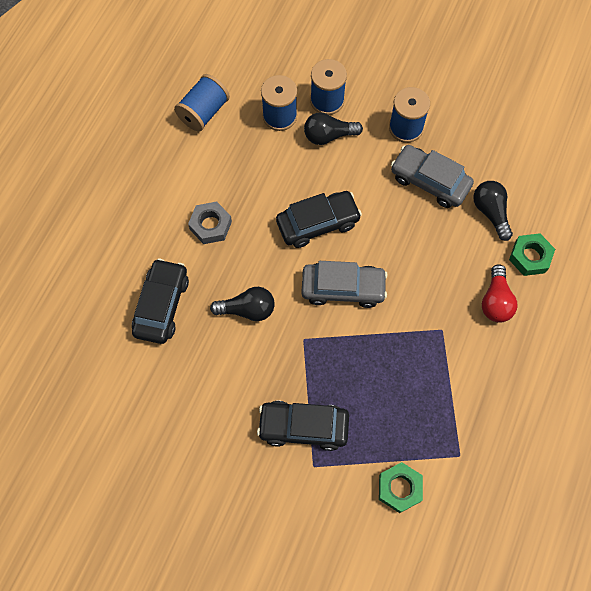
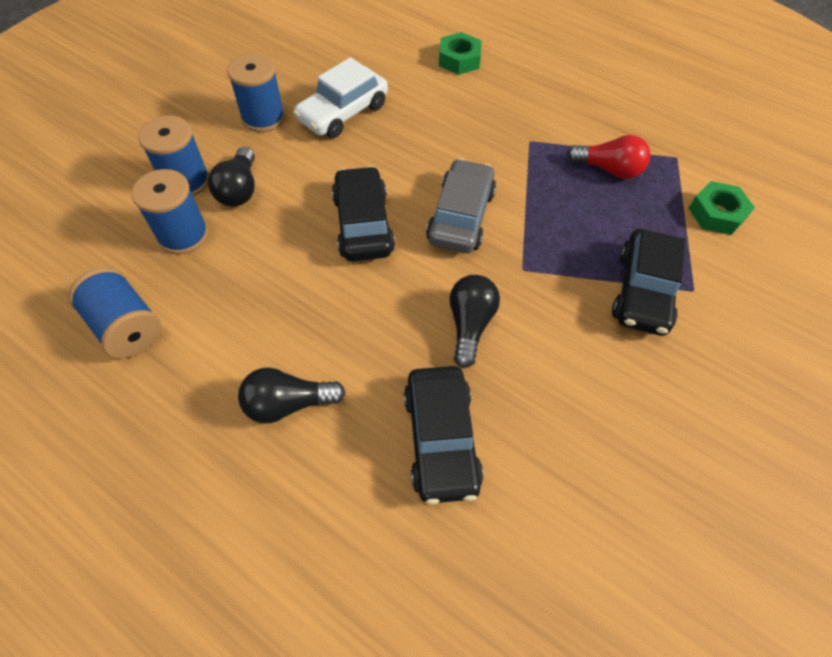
camera: 80 degrees left, 10 degrees down
(162, 305) = (441, 439): black car -> black car turned 120 degrees counterclockwise
(210, 225) = (325, 349): grey nut -> none
(429, 181) = (343, 113): grey car -> white car
(490, 212) = (399, 75): black light bulb -> black light bulb (288, 403)
(495, 301) = (503, 94): red light bulb -> red light bulb (608, 169)

